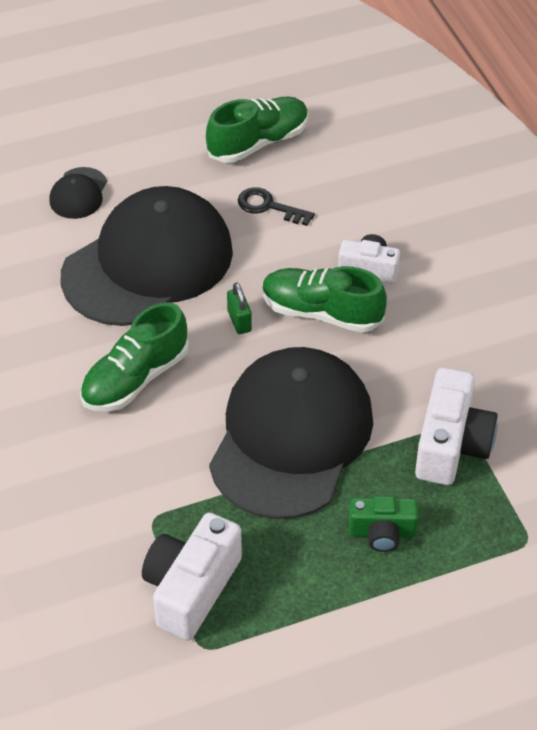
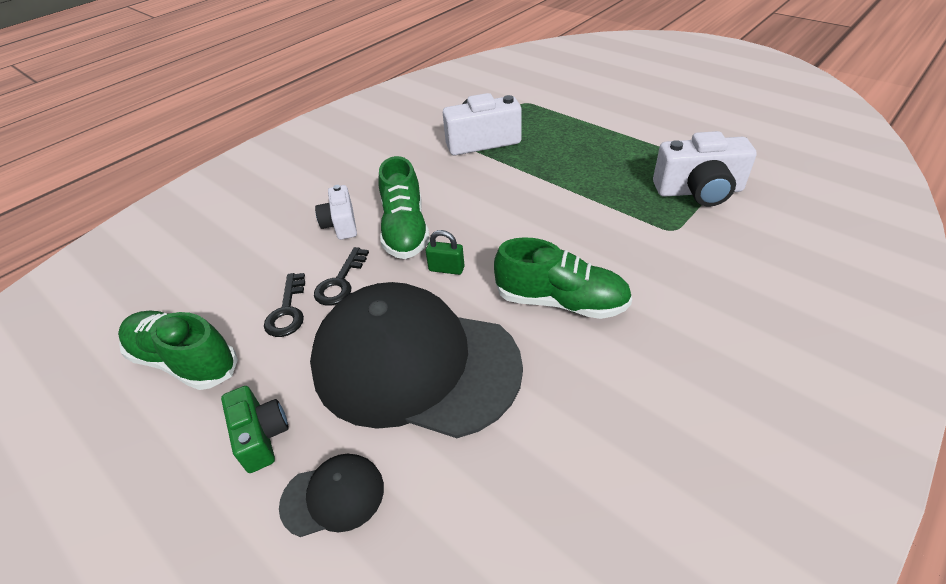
camera: 115 degrees left, 5 degrees down
(239, 321) = (446, 269): green padlock -> green padlock turned 60 degrees clockwise
(279, 246) = (340, 282): none -> black key
(291, 437) = (536, 199): black cap -> none
(382, 532) = (571, 142): green camera -> green camera (261, 436)

